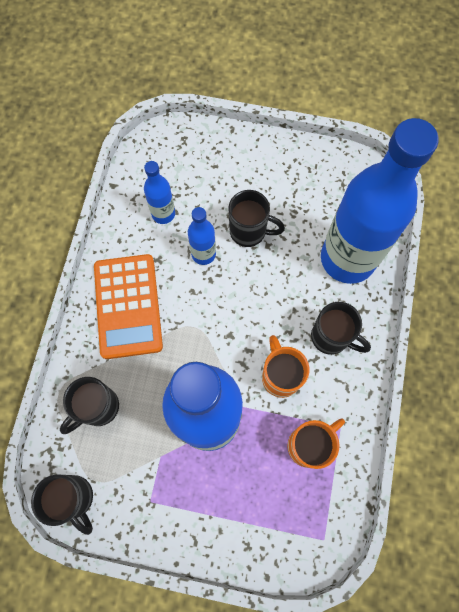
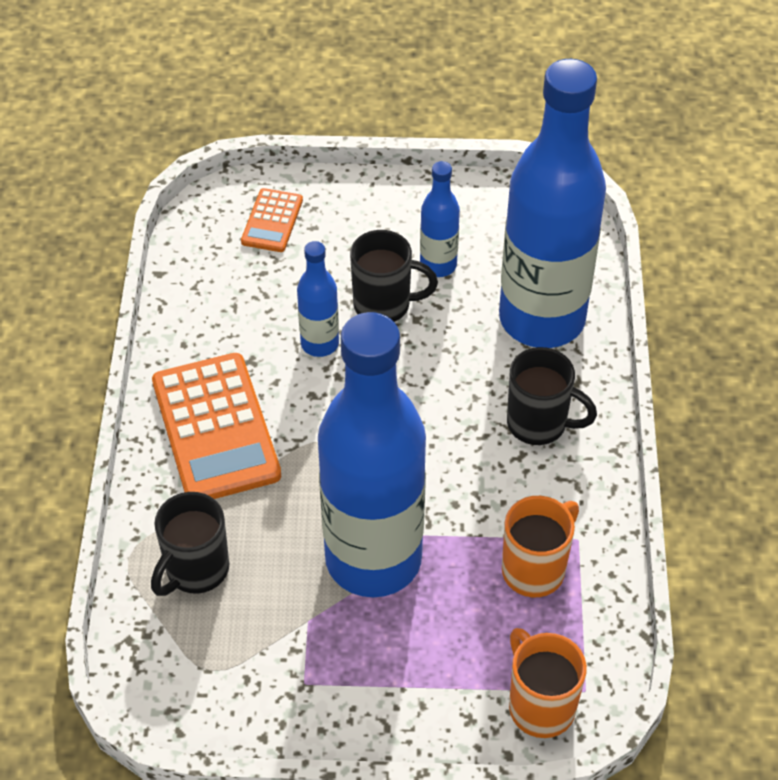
camera: 10 degrees left, 20 degrees down
(74, 498) = (182, 698): black mug -> none
(163, 214) = (246, 300): blue bottle -> blue bottle (438, 265)
(190, 157) = (272, 221): none -> orange calculator
(280, 376) = (472, 485): orange mug -> orange mug (540, 705)

